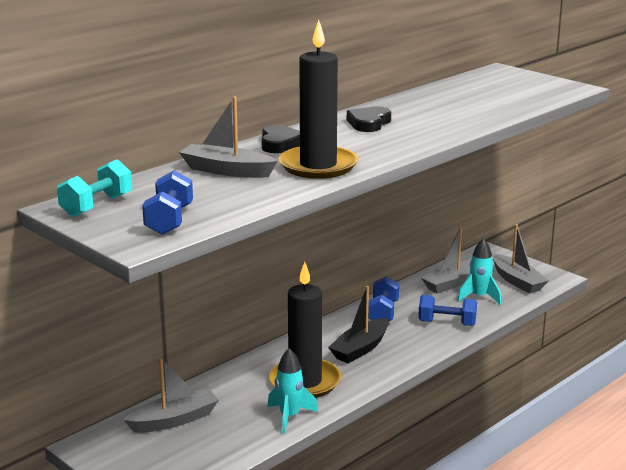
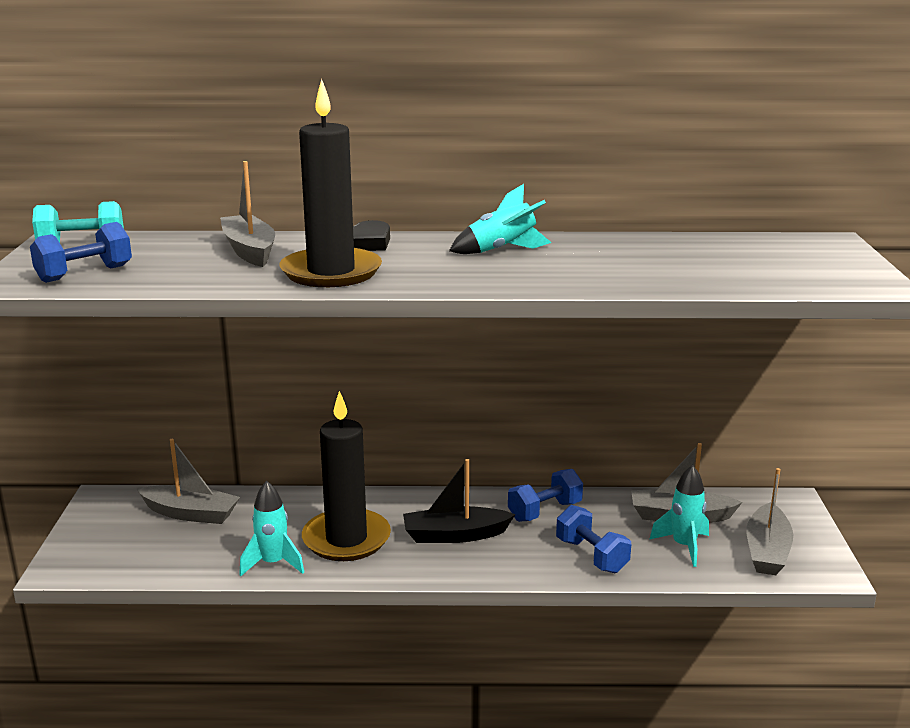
camera: 45 degrees right, 0 degrees up
(369, 123) = (502, 250): black heart -> turquoise rocket

